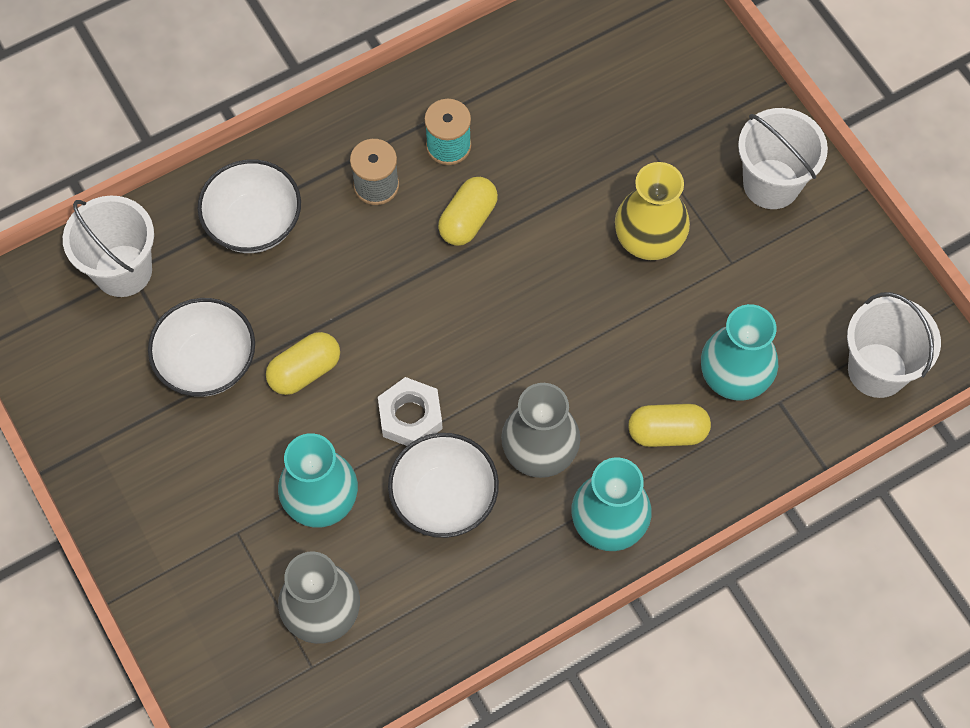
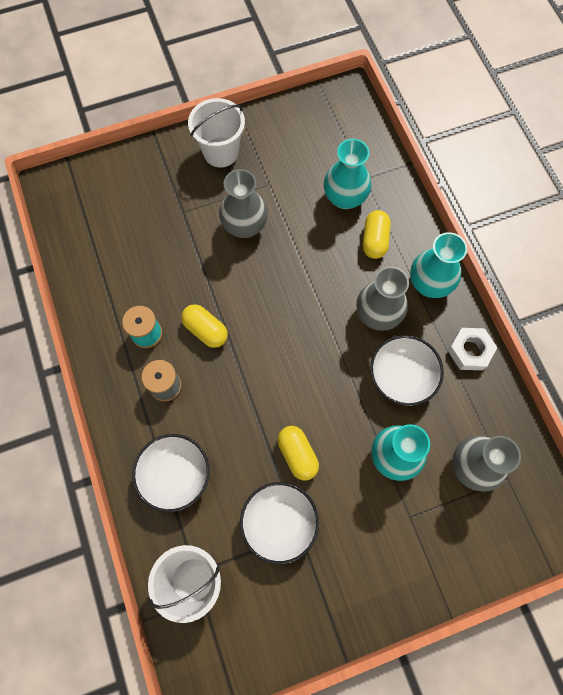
camera: 80 degrees left, 5 degrees up
(410, 417) = (342, 389): white nut -> white nut (470, 351)
(648, 241) = (244, 226): yellow vase -> grey vase
(877, 370) = (352, 125): white bucket -> none

